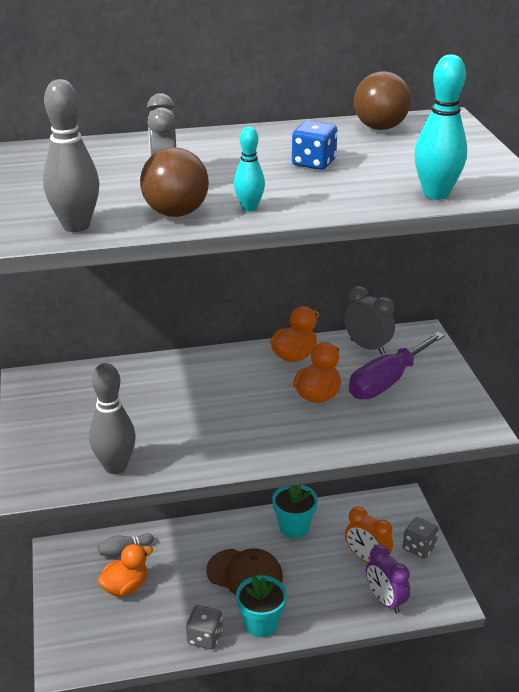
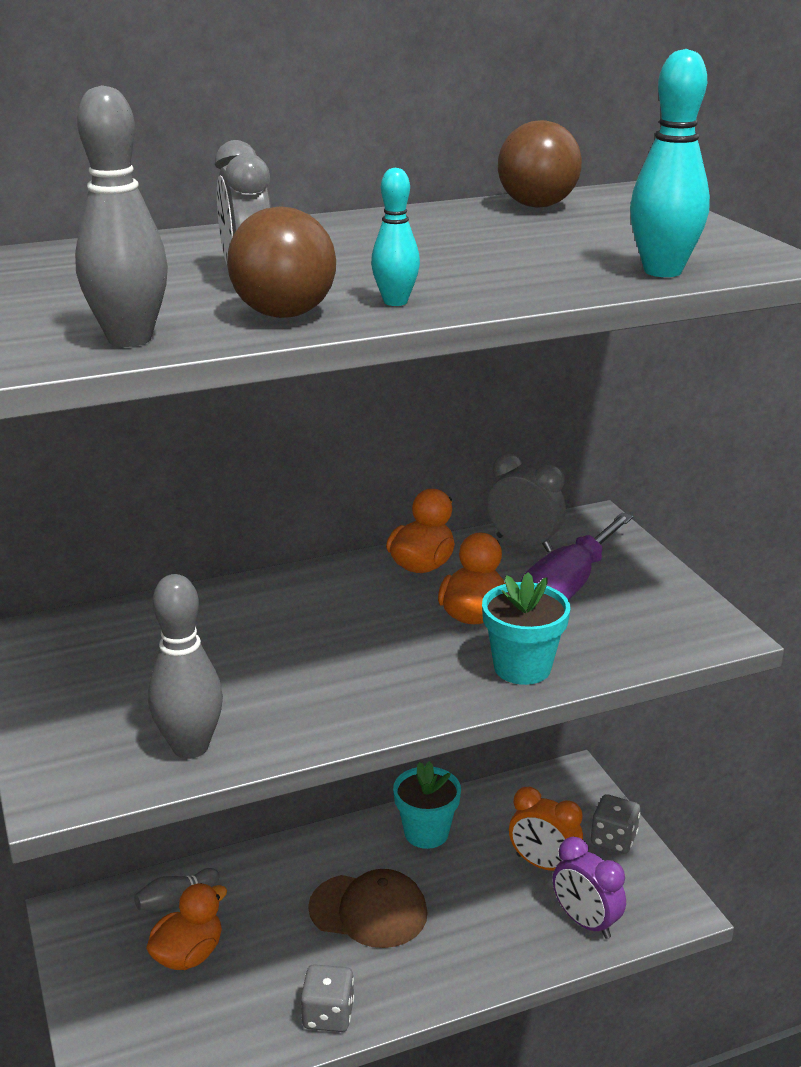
camera: 10 degrees left, 5 degrees down
(261, 624) = (410, 981): turquoise flower pot -> turquoise flower pot (522, 667)
(313, 163) = (464, 247): blue dice -> none

